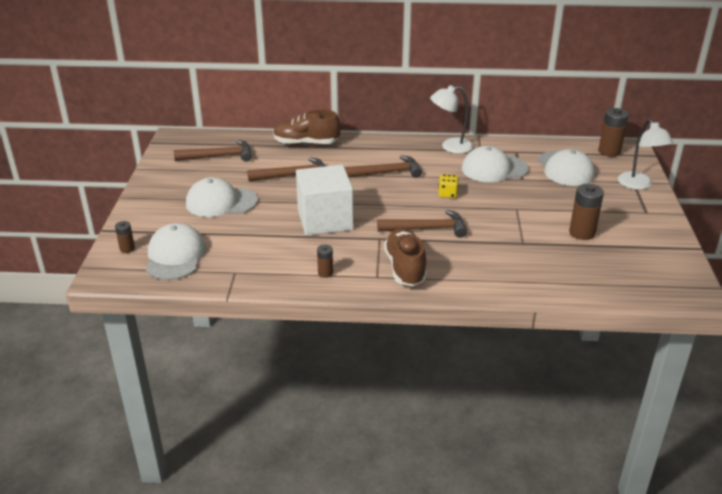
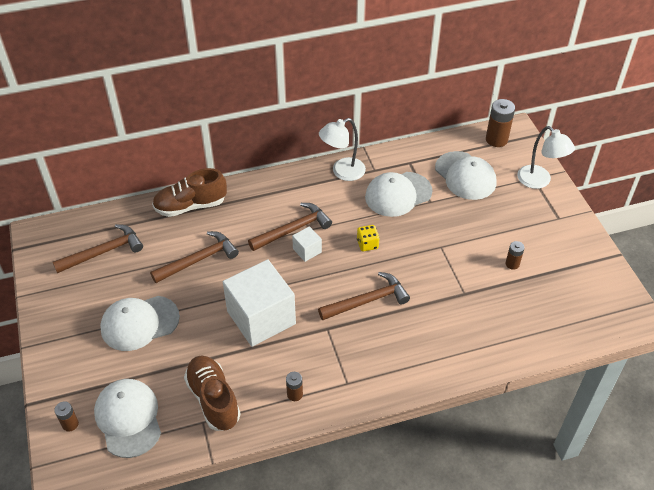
camera: 20 degrees left, 15 degrees up
(390, 187) = (307, 250): none -> white cube
(405, 268) = (369, 363): brown shoe -> brown shoe (213, 399)
(582, 233) = (512, 264): brown battery -> brown battery, size x0.56

